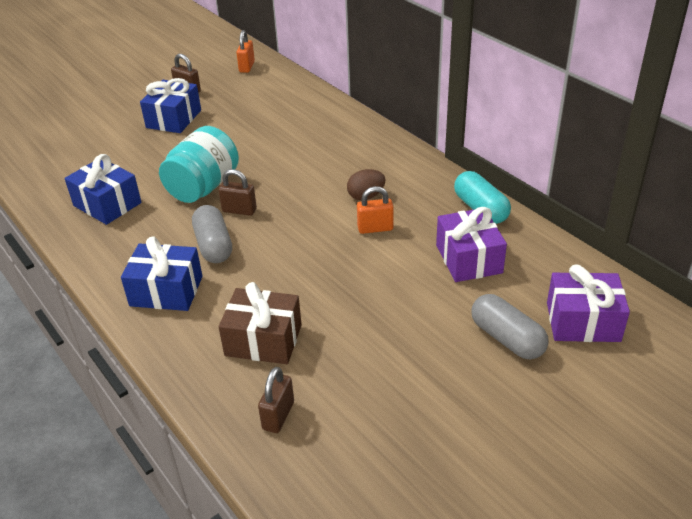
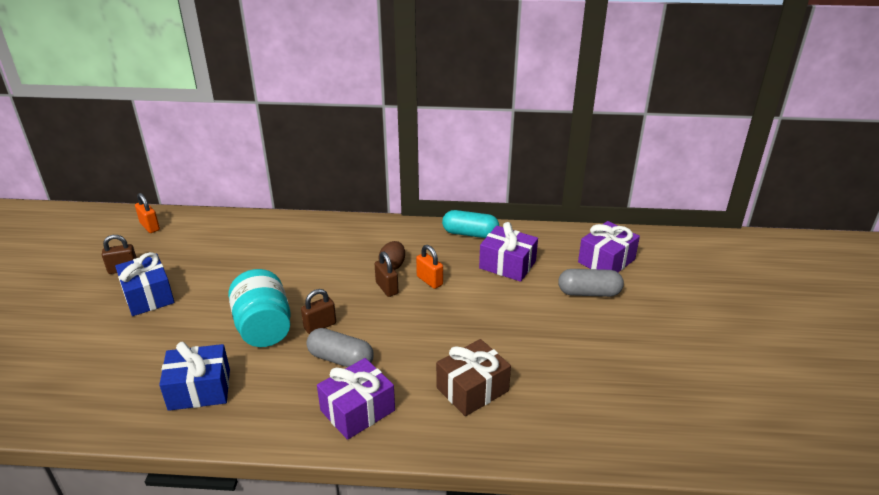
camera: 50 degrees left, 5 degrees down
(166, 291) = (357, 410): blue gift -> purple gift
(278, 416) = (550, 421): brown padlock -> brown padlock (387, 288)
(375, 228) = (429, 281): orange padlock -> orange padlock turned 75 degrees counterclockwise

